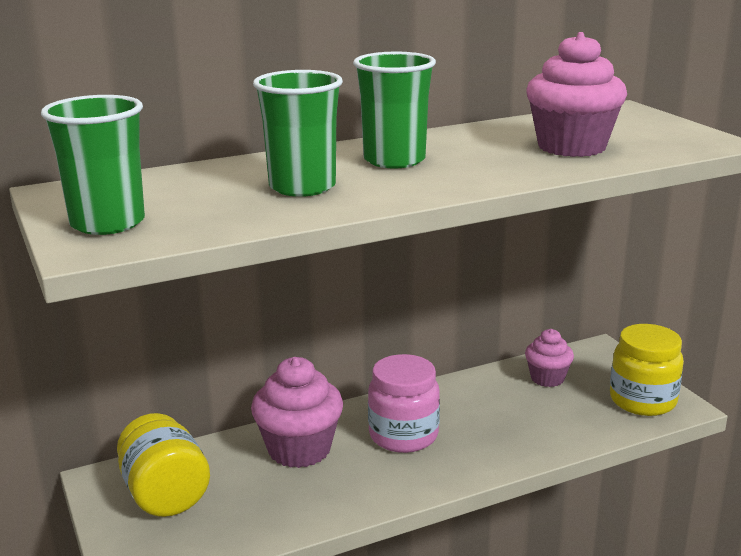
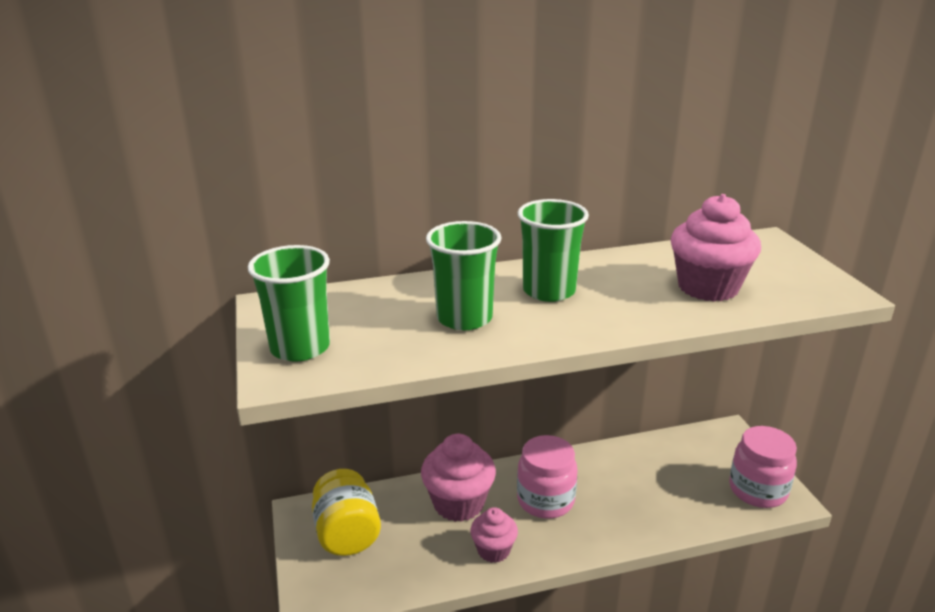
camera: 10 degrees right, 5 degrees up
(547, 378) = (678, 456): pink cupcake -> pink cupcake (493, 550)
(642, 401) = (757, 490): yellow jar -> pink jar

